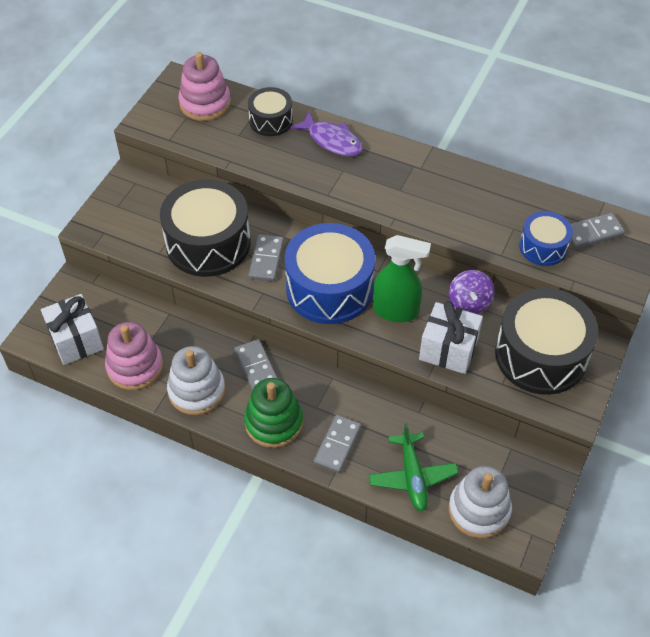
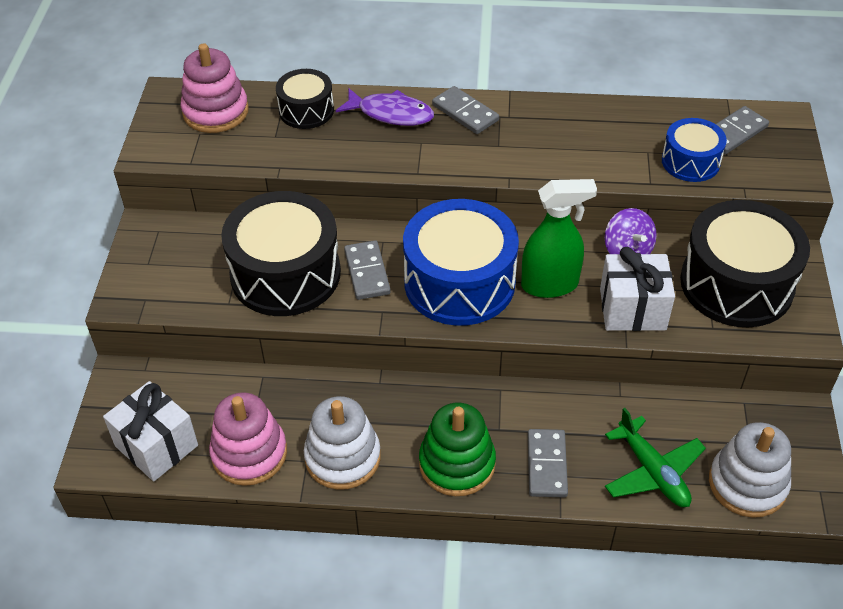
camera: 20 degrees left, 5 degrees down
(256, 367) = (403, 406): grey domino -> grey domino (465, 113)

